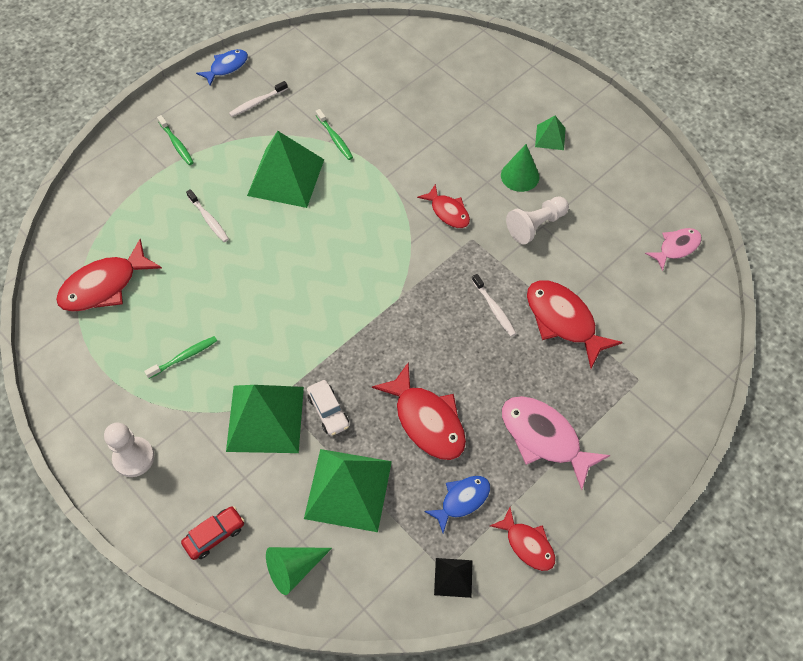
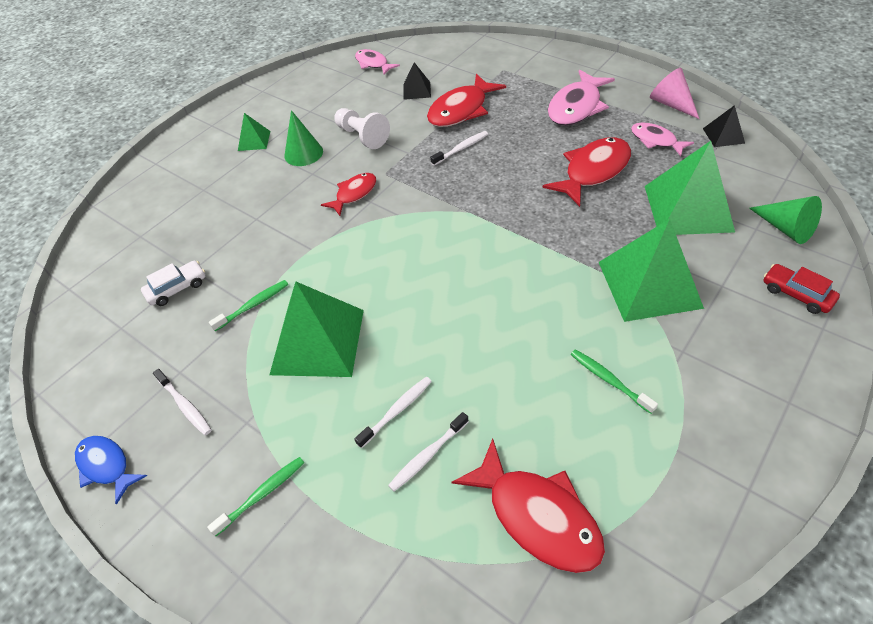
camera: 95 degrees left, 10 degrees down
(134, 457) = (761, 394): white pawn -> none
(168, 233) = (427, 455): none -> white toothbrush
(328, 411) = (616, 237): white car -> white car (177, 288)
(462, 500) = (656, 140): blue fish -> pink fish
(527, 544) = (671, 104): red fish -> pink cone
(611, 284) = (417, 90): none -> black pyramid

